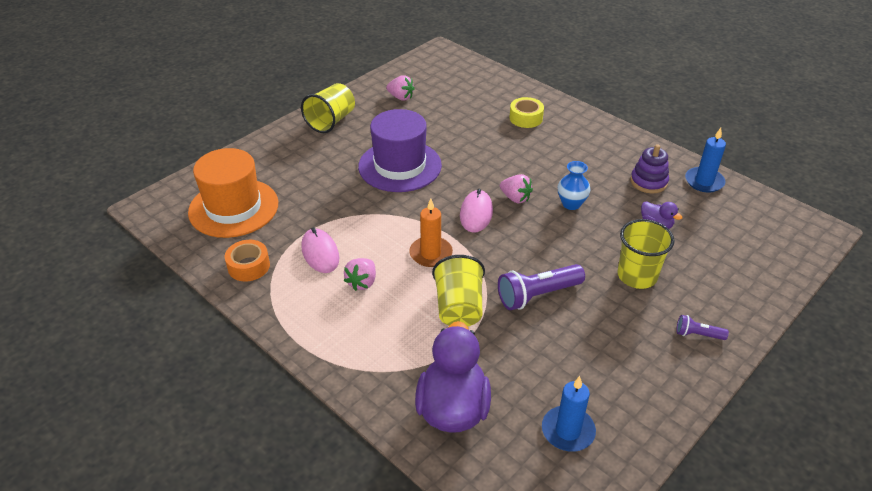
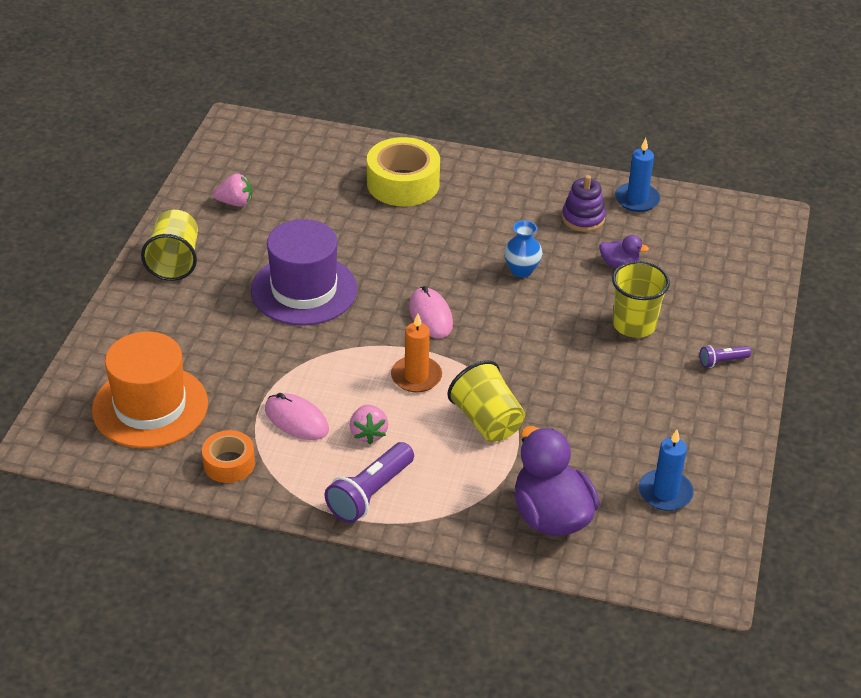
camera: 30 degrees left, 0 degrees up
(515, 198) = (459, 284): pink strawberry -> none
(526, 118) = (403, 183): yellow tape -> yellow tape, size x1.72
(537, 295) = (553, 379): purple flashlight -> purple flashlight (370, 494)

